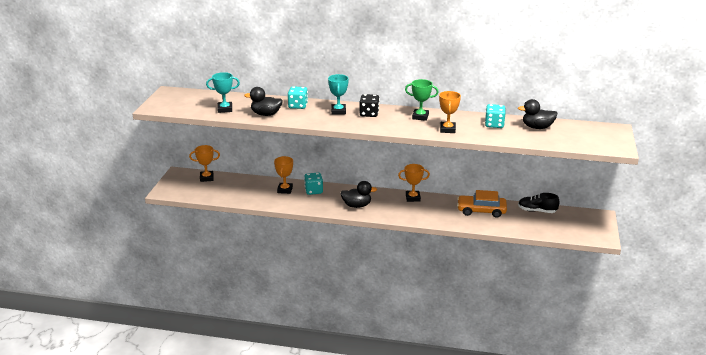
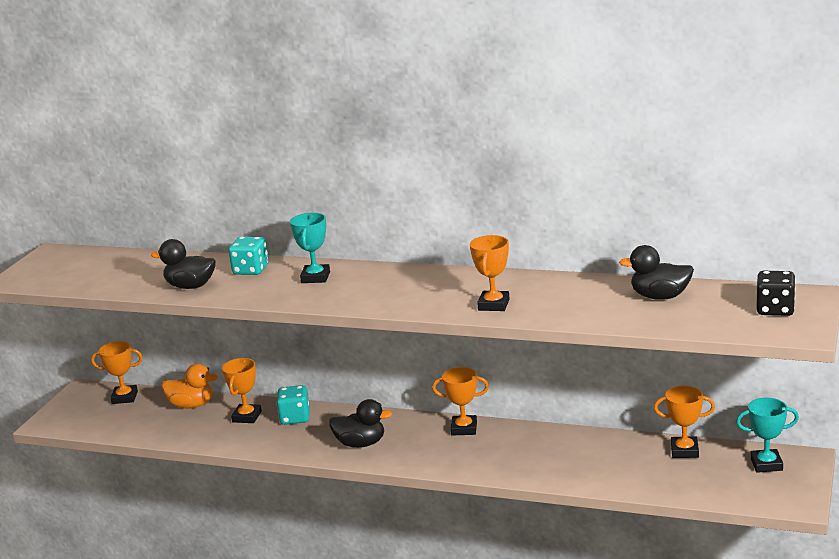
camera: 10 degrees right, 5 degrees down
(225, 109) = (127, 279): turquoise trophy -> turquoise trophy (766, 464)
(249, 183) = (192, 405): none -> orange duck
(369, 114) = (366, 280): black dice -> black dice (775, 309)
(420, 117) = (454, 283): green trophy -> none
(481, 211) = (581, 451): orange car -> none
(494, 124) = (582, 294): turquoise dice -> none
(537, 211) = (684, 451): black shoe -> orange trophy

